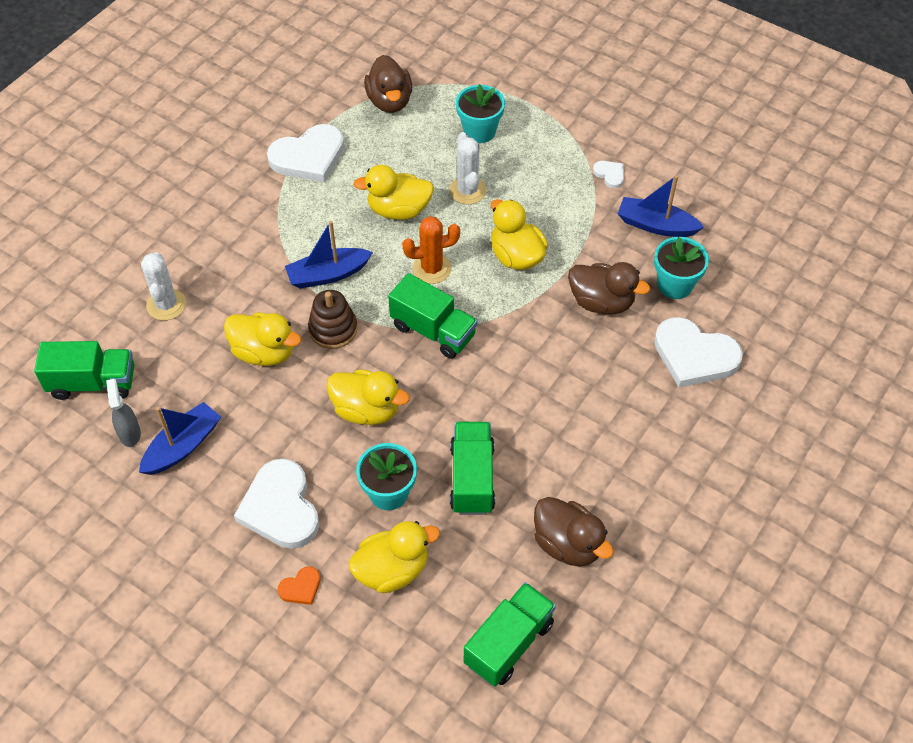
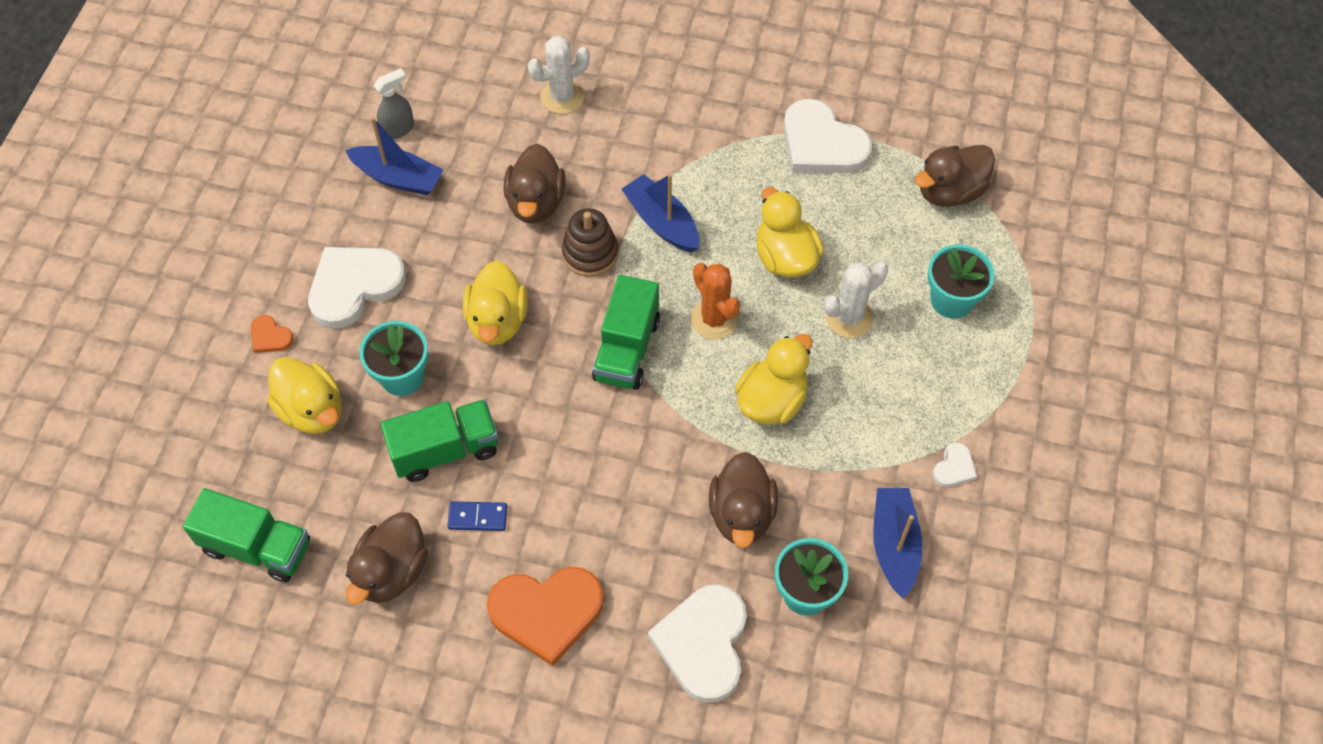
camera: 70 degrees right, 5 degrees up
(93, 383) = (445, 77): green truck -> none
(264, 352) = (536, 203): yellow duck -> brown duck
(541, 471) = (477, 517): none -> blue domino
(638, 446) = (546, 612): none -> orange heart

